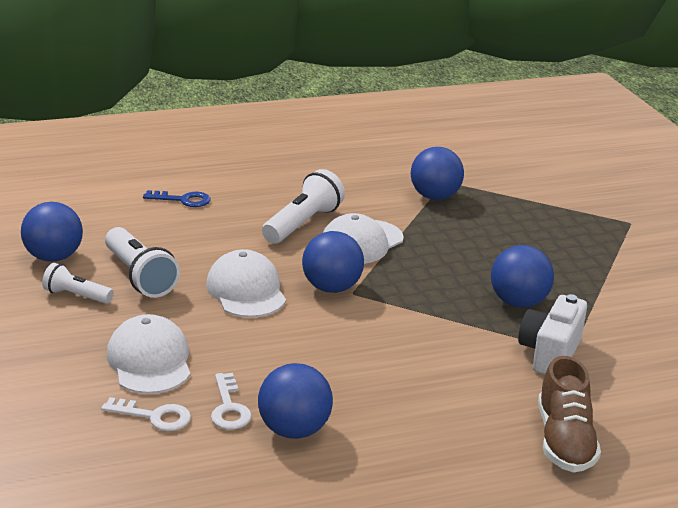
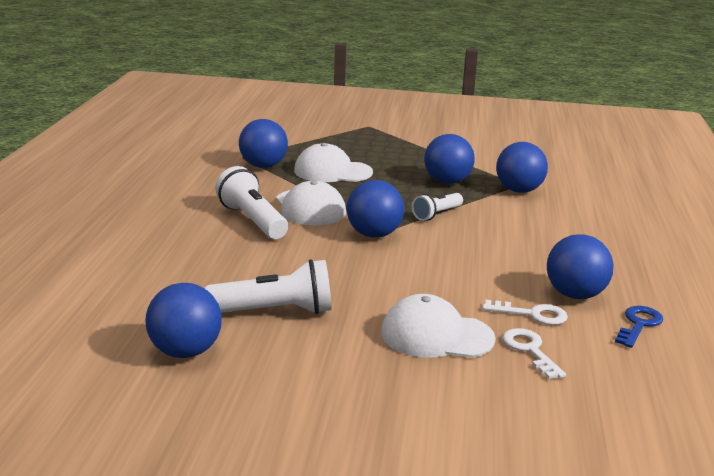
camera: 65 degrees left, 5 degrees down
(77, 296) = (284, 352): white flashlight -> white flashlight (436, 214)
(154, 416) = (530, 350): white key -> white key turned 60 degrees counterclockwise
(183, 200) = (139, 261): blue key -> blue key (639, 324)
(246, 290) = (348, 268): white cap -> white cap (332, 171)
(550, 353) = (519, 190): white camera -> blue ball
(564, 440) = (622, 213): brown shoe -> none

